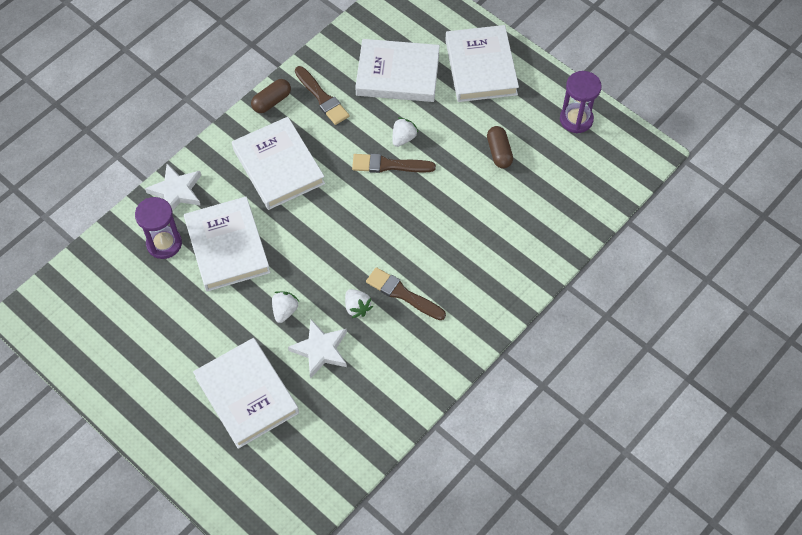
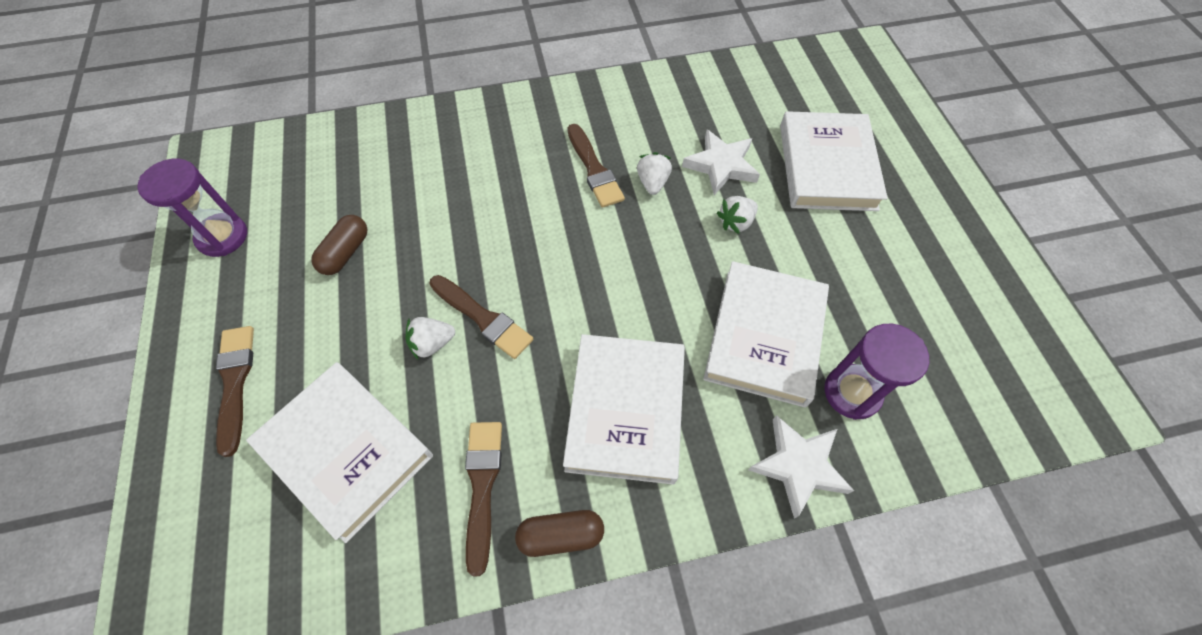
camera: 145 degrees left, 0 degrees up
(481, 67) = (235, 382): white book -> brown brush

